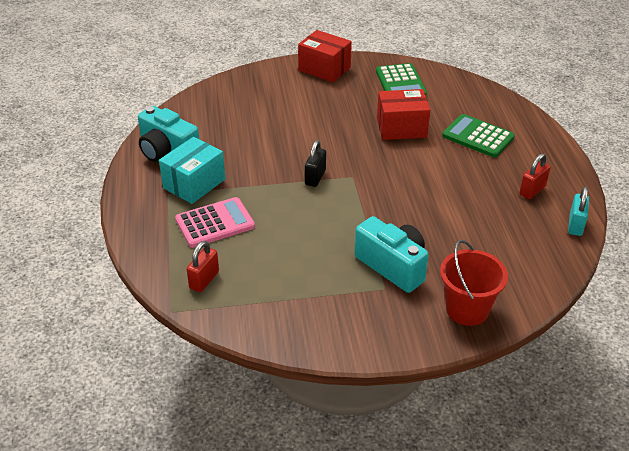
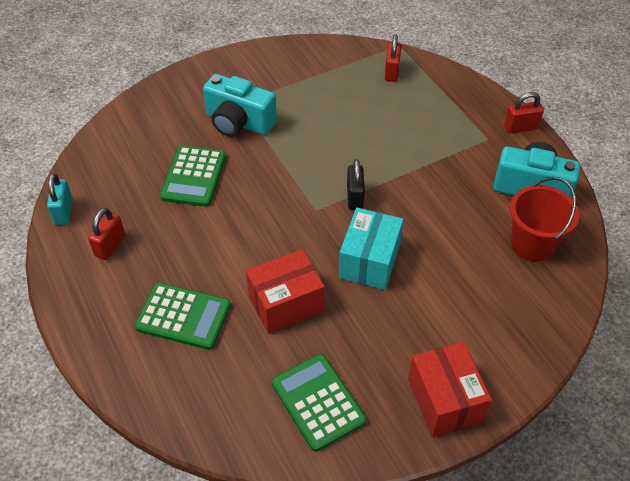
camera: 160 degrees right, 10 degrees up
(130, 195) = (520, 127): none -> red padlock
(194, 183) = (472, 156): turquoise box -> turquoise box (369, 261)
(215, 223) = (420, 121): pink calculator -> none
(324, 69) = (444, 400): red box -> red box turned 60 degrees clockwise
(451, 226) = (194, 177): none -> green calculator
(467, 309) = (165, 102): red bucket -> red bucket (532, 244)

